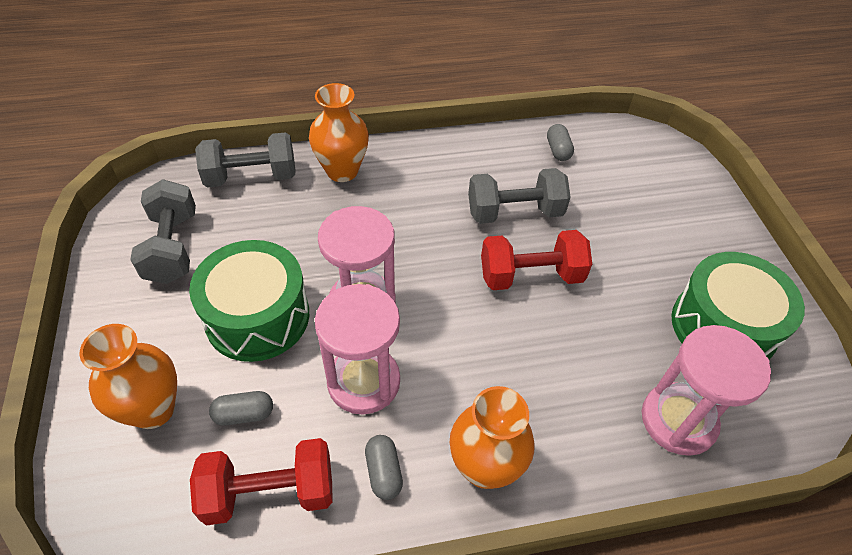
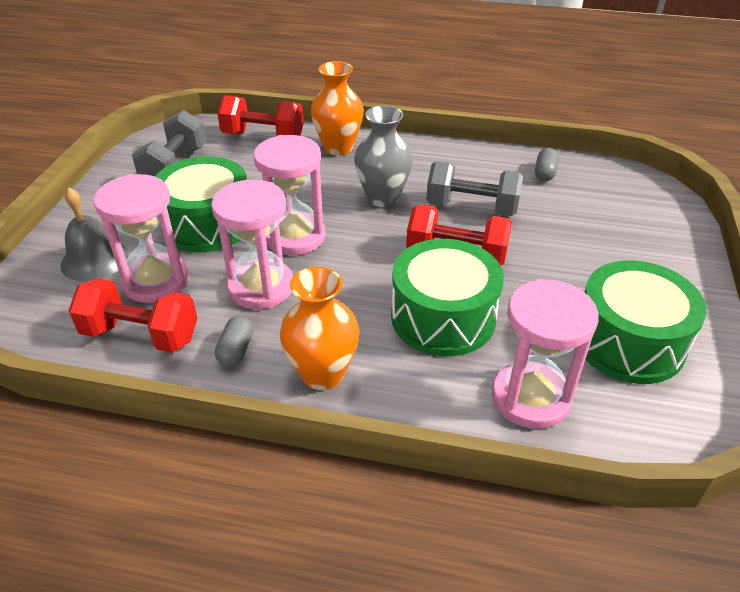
camera: 25 degrees right, 10 degrees down
(153, 409) = (94, 259): orange vase -> grey bell
(244, 414) = (156, 281): grey capsule -> pink hourglass
(251, 177) = (263, 137): grey dumbbell -> red dumbbell
(423, 225) = (382, 197): none -> grey vase
(558, 356) = (443, 317): none -> green drum

